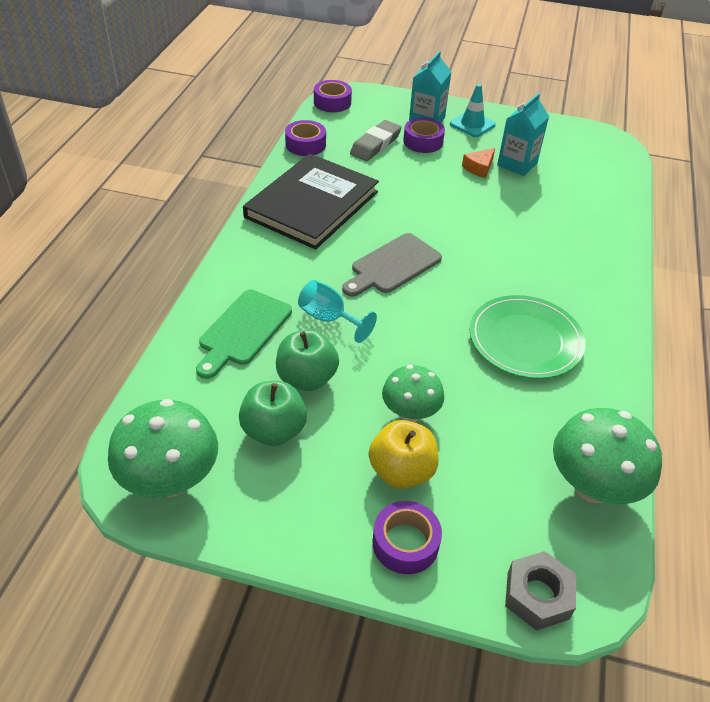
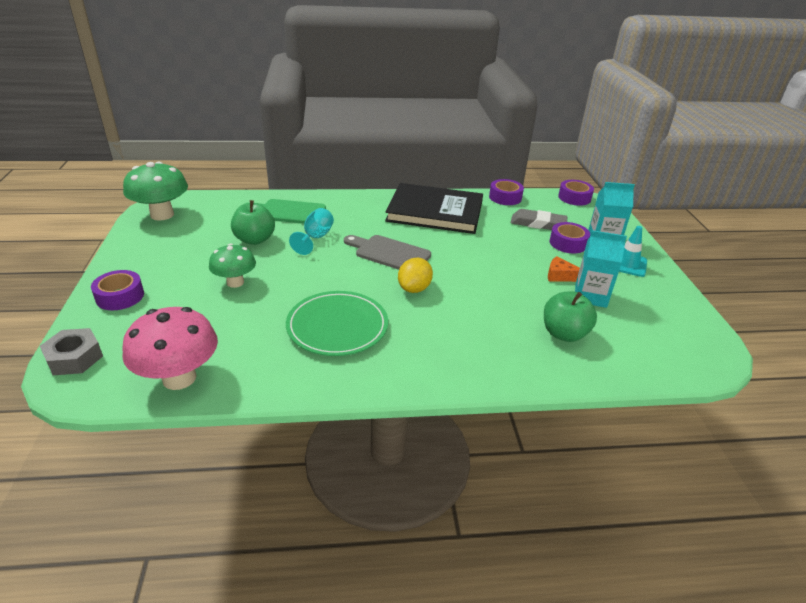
camera: 70 degrees right, 10 degrees down
(274, 430) = (206, 237): green apple -> green apple (564, 333)
(401, 471) = (180, 286): yellow apple -> none
(472, 267) = (414, 289): none -> yellow lemon
(592, 486) = (179, 378): green mushroom -> pink mushroom

